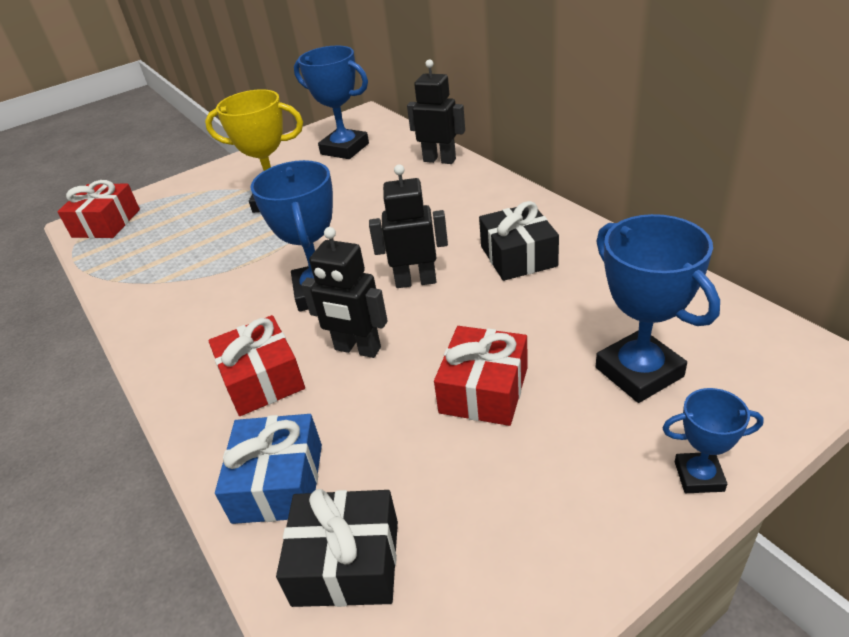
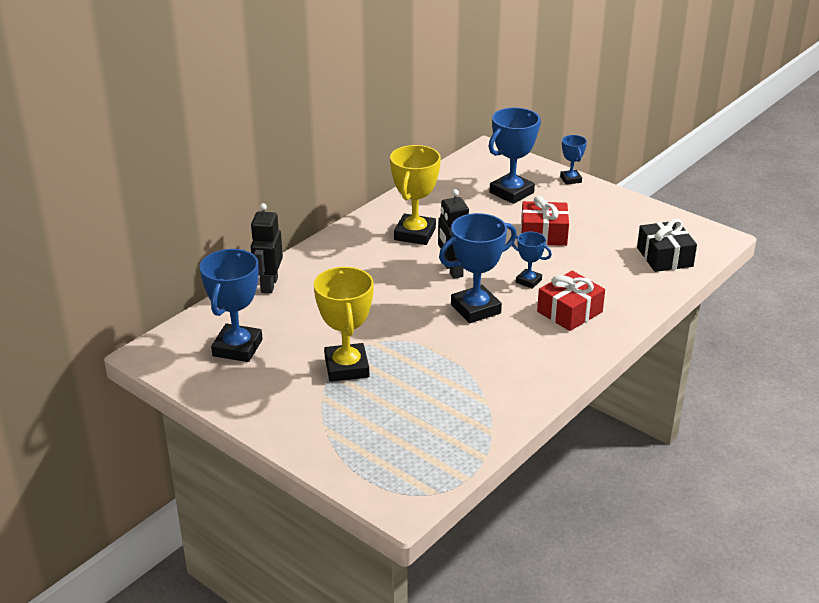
camera: 110 degrees left, 5 degrees down
(106, 223) = (399, 483): red gift -> none
(278, 483) = (637, 286): blue gift -> none
(357, 349) = (528, 281): black robot -> blue trophy
(518, 256) = (415, 234): black gift -> yellow trophy

